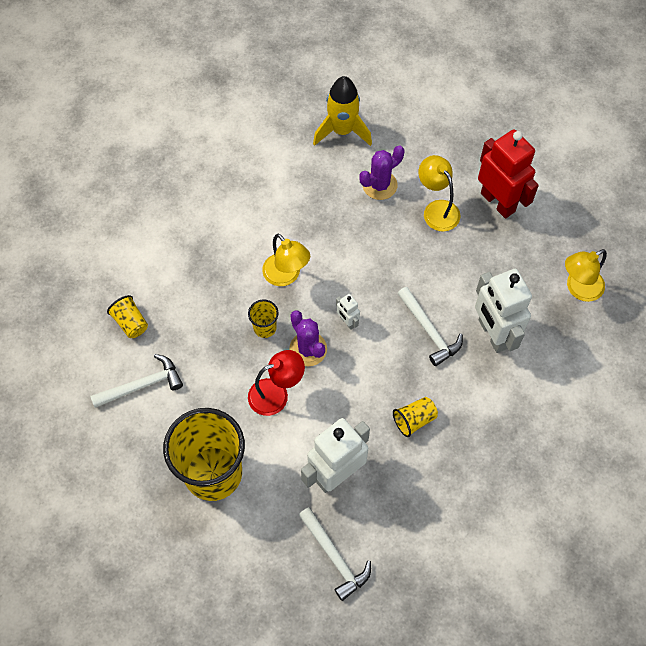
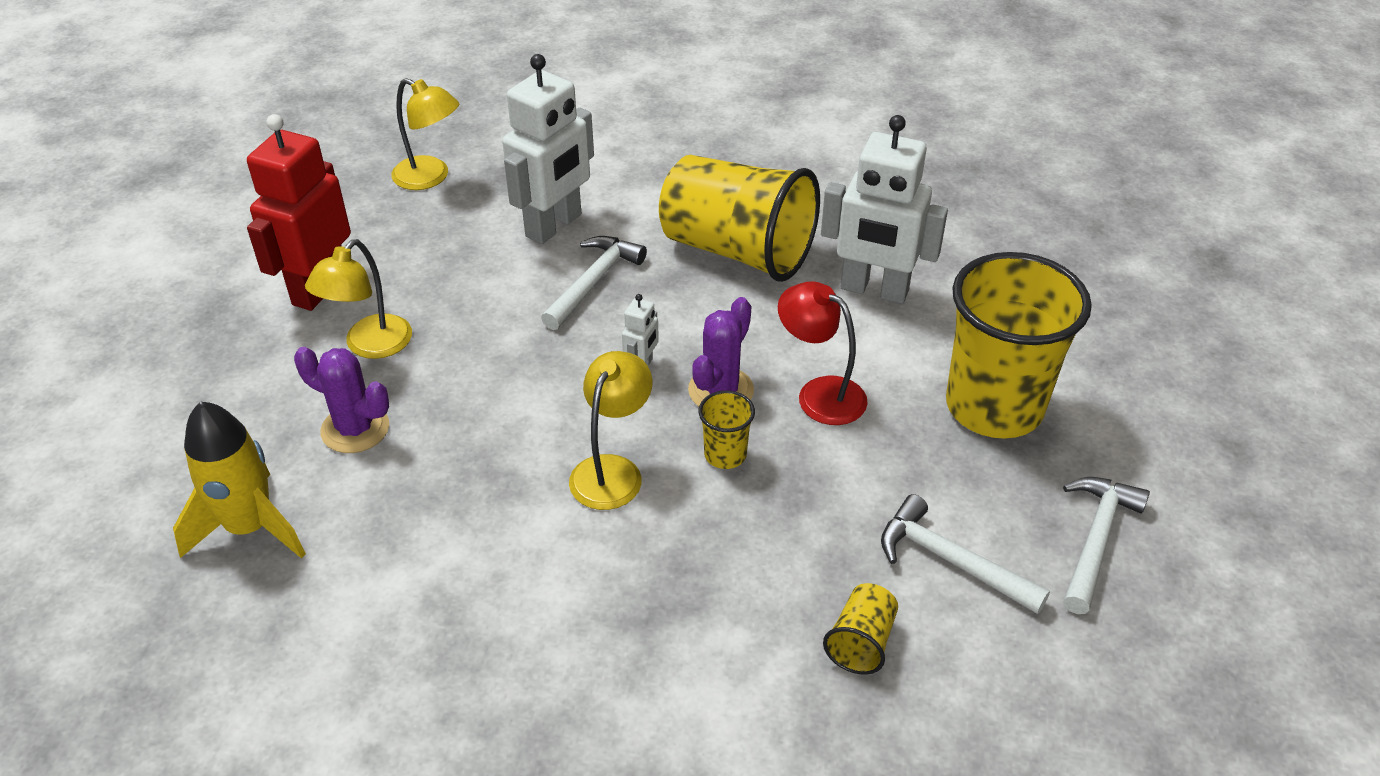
camera: 120 degrees left, 20 degrees down
(335, 557) = (974, 252): white hammer -> white hammer (1095, 540)
(414, 420) = (737, 251): yellow cup -> yellow cup, size x2.38

